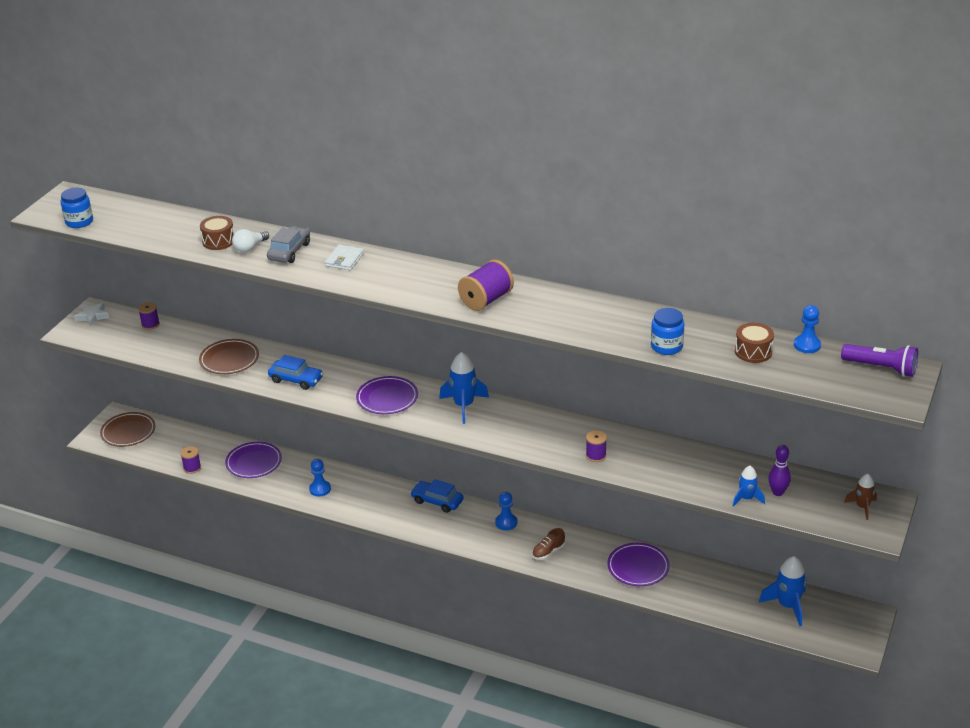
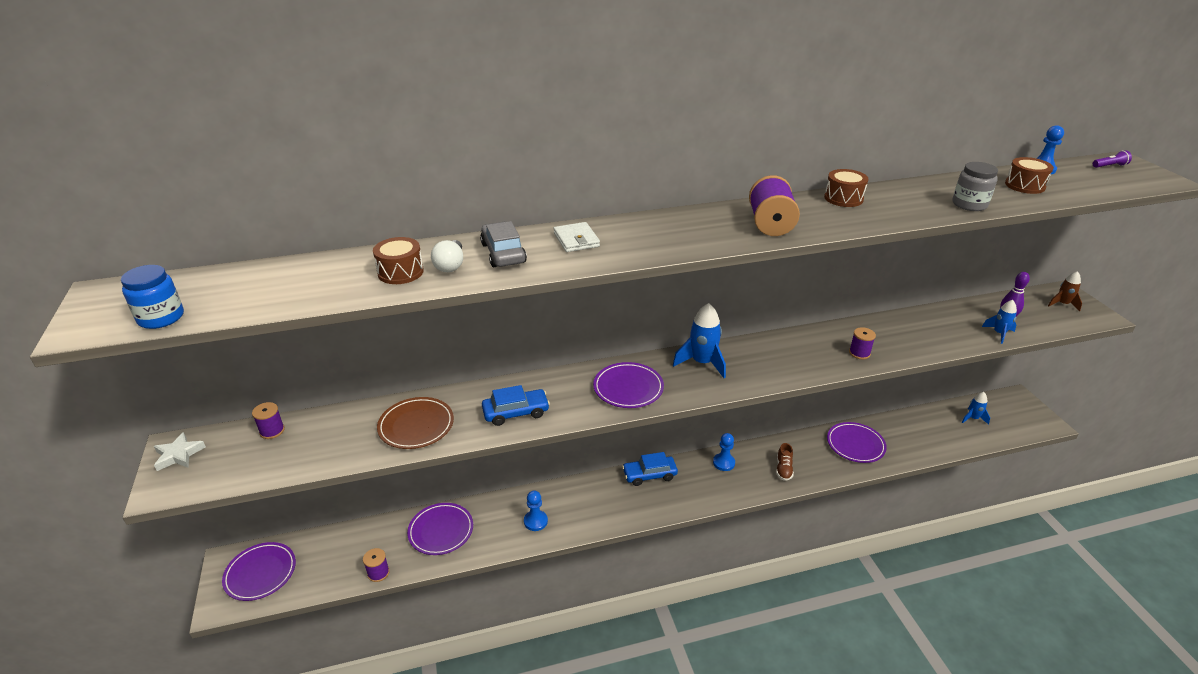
camera: 40 degrees left, 0 degrees up
(128, 432) = (260, 573): brown plate -> purple plate
(579, 302) = (843, 198): none -> brown drum
(666, 347) = (969, 204): blue jar -> grey jar
(787, 606) = (973, 418): blue rocket -> blue rocket, size x0.60
(881, 368) = (1109, 166): purple flashlight -> purple flashlight, size x0.52

